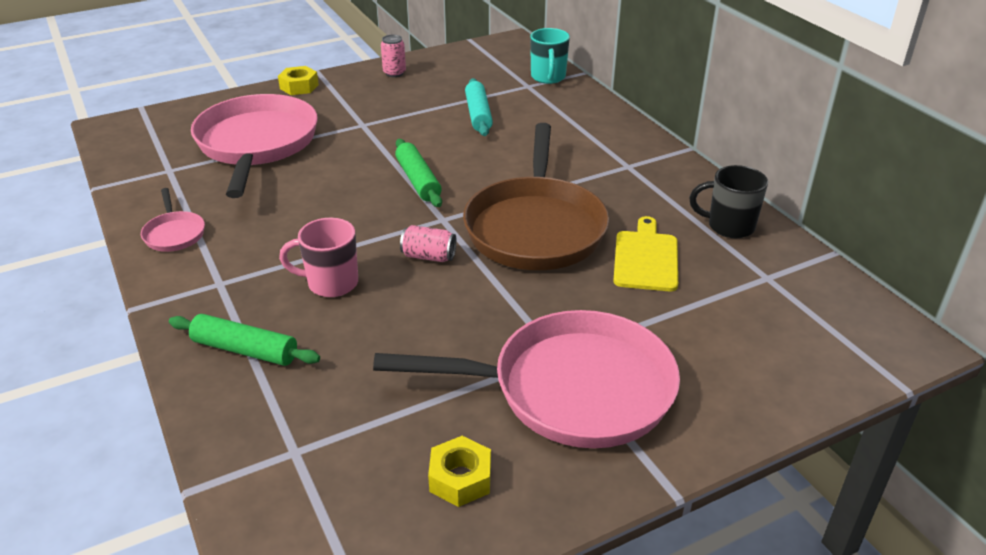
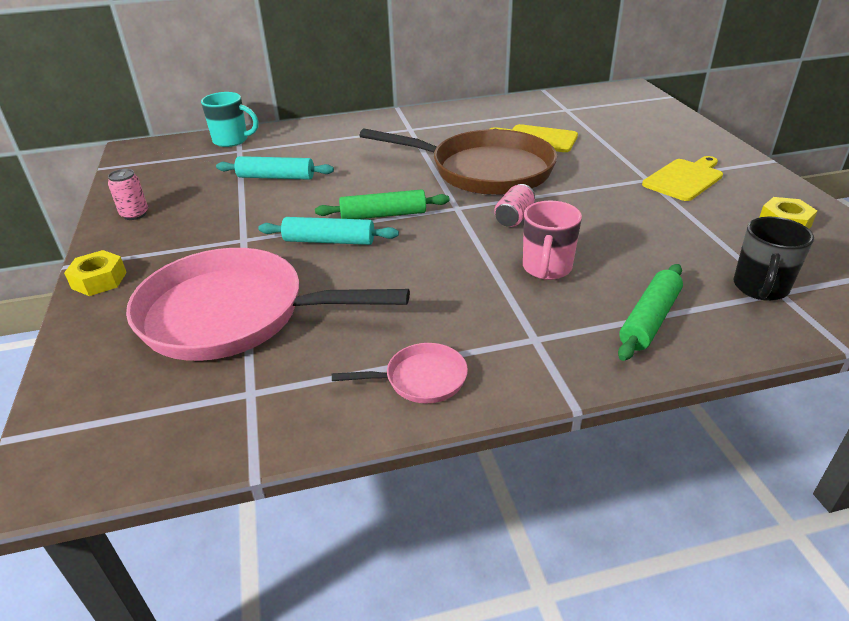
camera: 75 degrees left, 0 degrees up
(365, 162) = (329, 241): none -> turquoise rolling pin
(570, 389) = (684, 179): pink pan -> yellow cutting board
(729, 226) = (506, 110): black mug -> black mug (760, 288)

